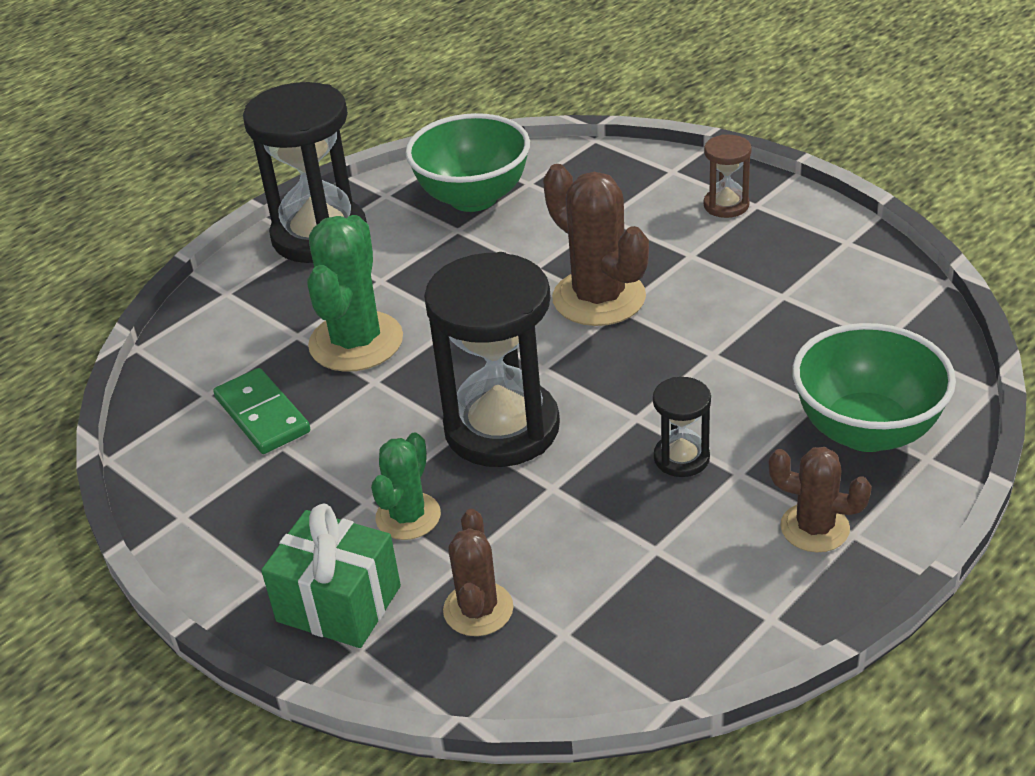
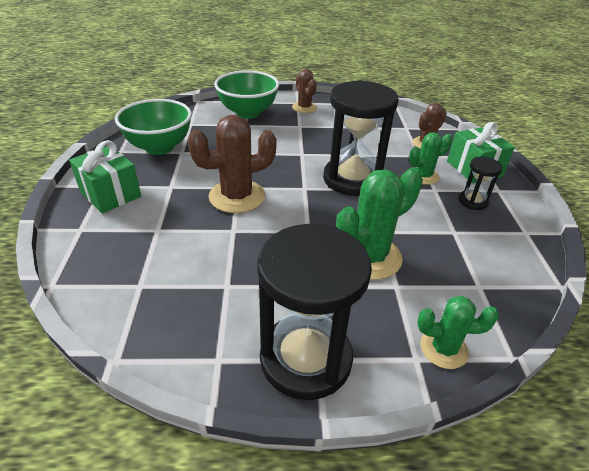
camera: 140 degrees left, 0 degrees up
(207, 314) = (443, 349): none -> green cactus
(262, 415) = (454, 252): green domino -> none
(473, 198) = (182, 302): green bowl -> green bowl (159, 147)
(599, 298) = (237, 196): brown cactus -> brown cactus turned 60 degrees clockwise
(681, 458) = (308, 137): black hourglass -> black hourglass (473, 201)
(726, 205) = (110, 194): brown hourglass -> green gift

